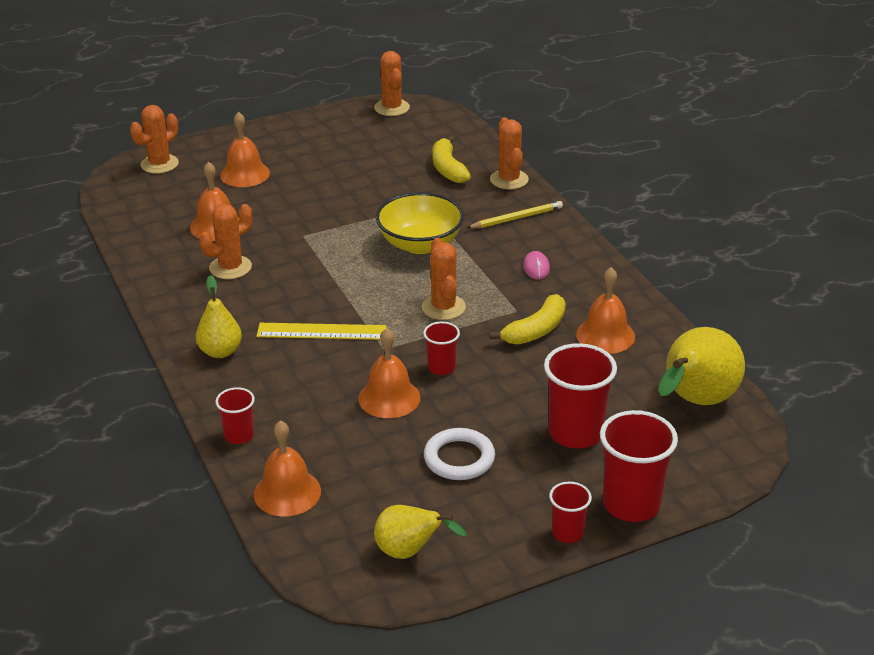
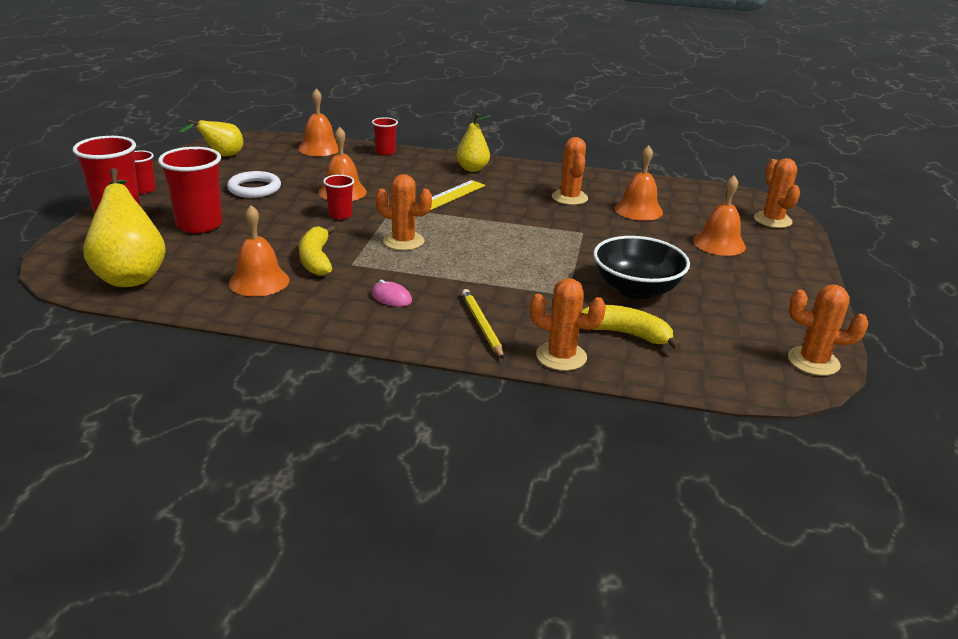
camera: 125 degrees right, 5 degrees down
(378, 183) = (636, 289): none -> black bowl
(420, 244) = (504, 267): yellow bowl -> none
(516, 218) = (482, 325): yellow pencil -> yellow pencil turned 150 degrees clockwise

